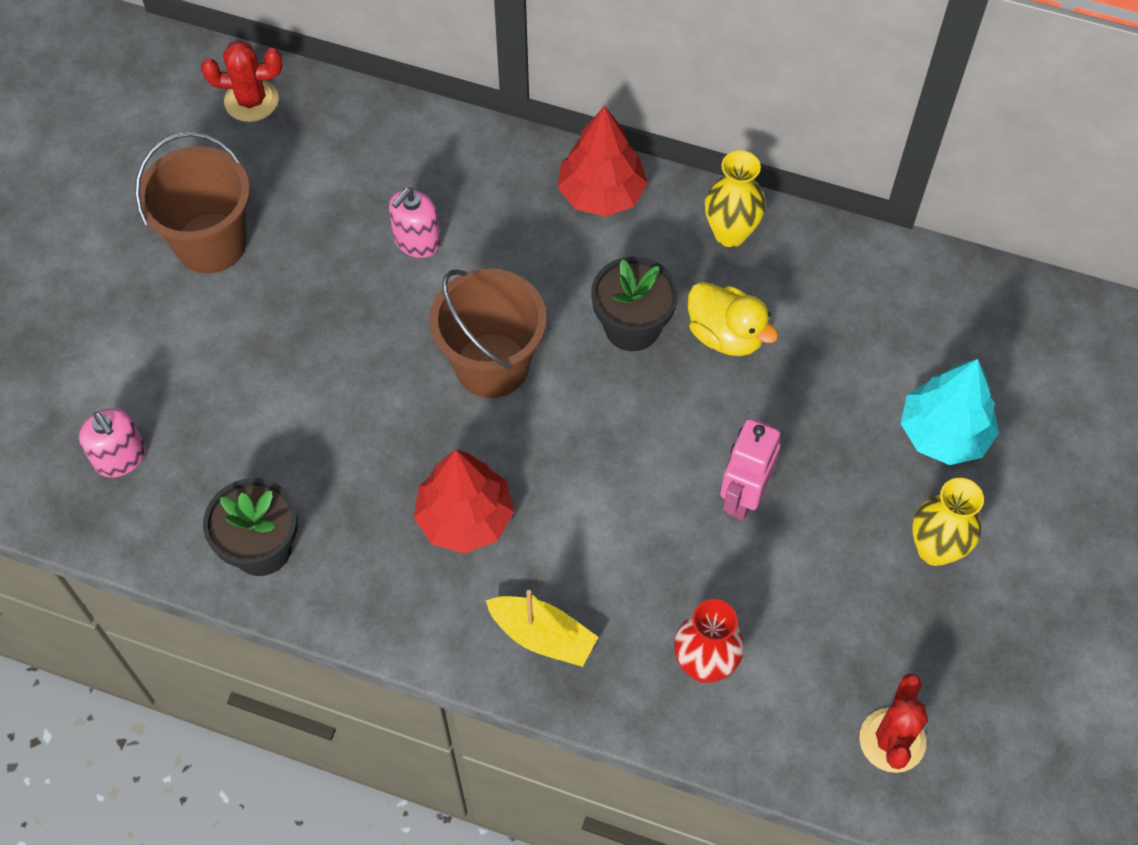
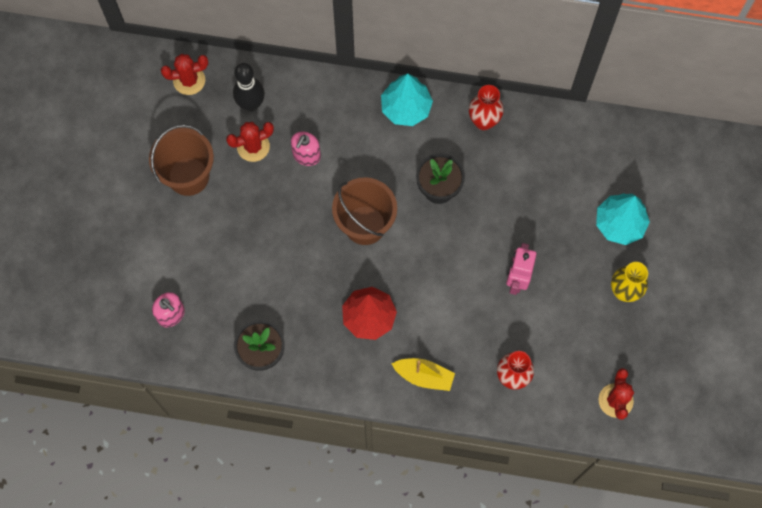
camera: 10 degrees left, 10 degrees up
(331, 214) = (253, 147): none -> red cactus
(343, 150) = (251, 104): none -> black bowling pin
(601, 193) = (406, 108): red tree -> turquoise tree
(726, 335) = (491, 185): yellow duck -> none
(730, 233) = (483, 121): yellow vase -> red vase

